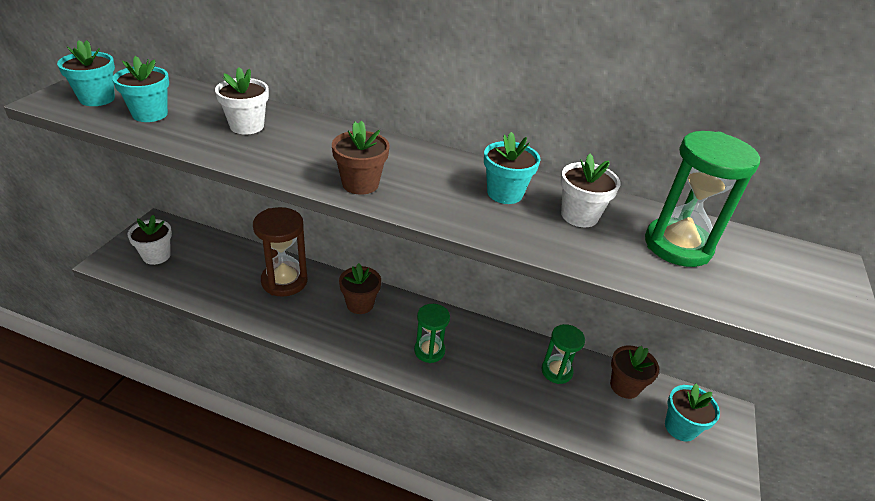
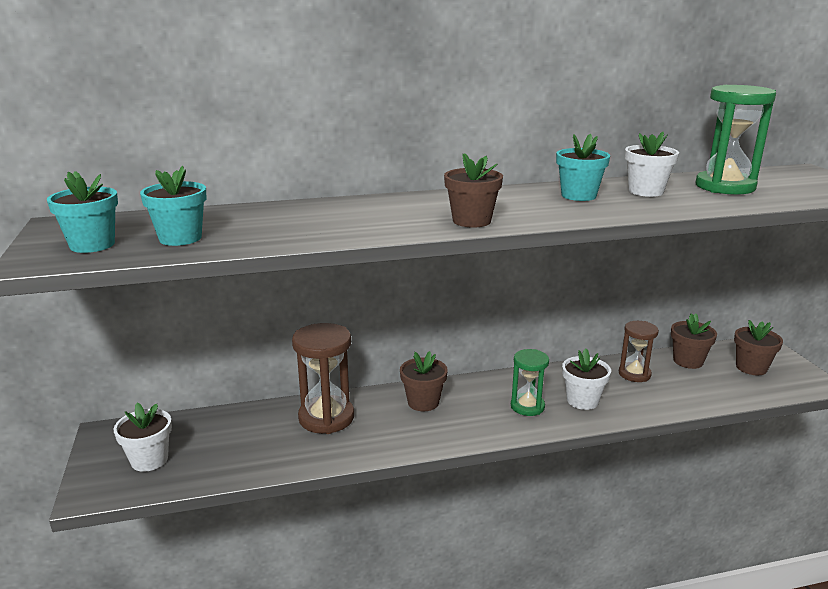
camera: 30 degrees left, 15 degrees down
(247, 126) = (297, 219): white flower pot -> white flower pot (582, 401)
(556, 371) = (634, 374): green hourglass -> brown hourglass
(680, 427) = (751, 368): turquoise flower pot -> brown flower pot

